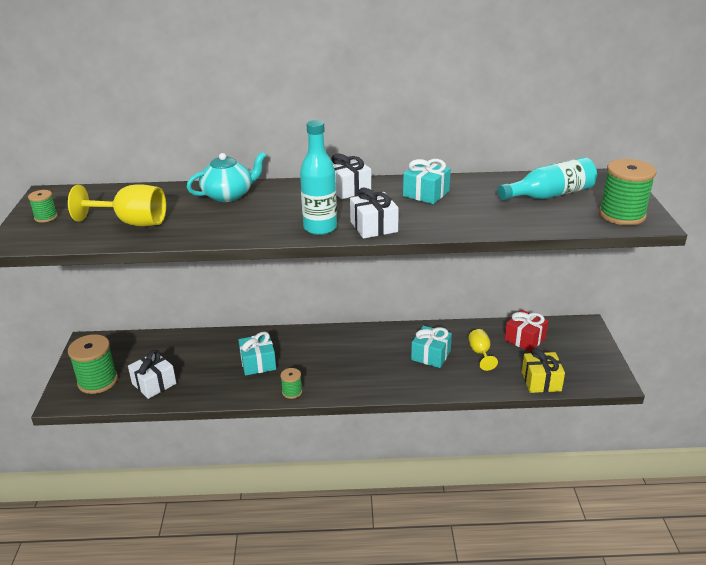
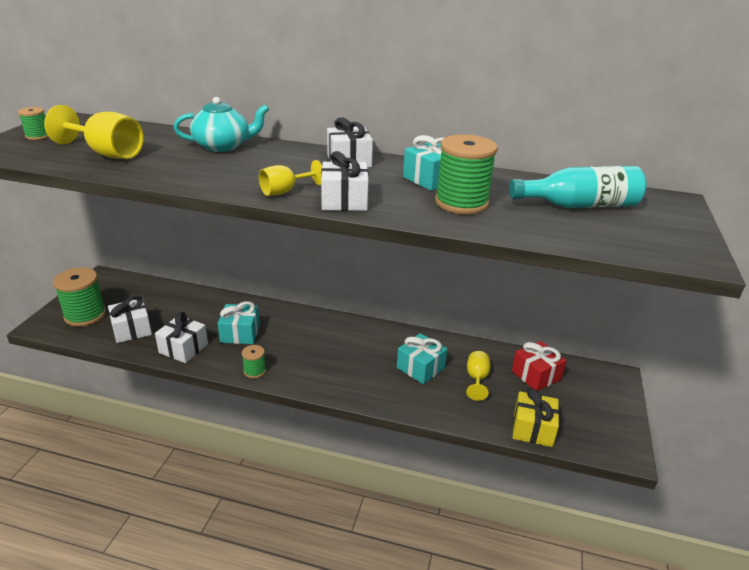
camera: 15 degrees right, 0 degrees up
(215, 388) = (183, 348): none -> white gift
(320, 228) = (285, 191): turquoise bottle -> yellow goblet
(622, 215) = (662, 243): green spool -> green spool (461, 203)

